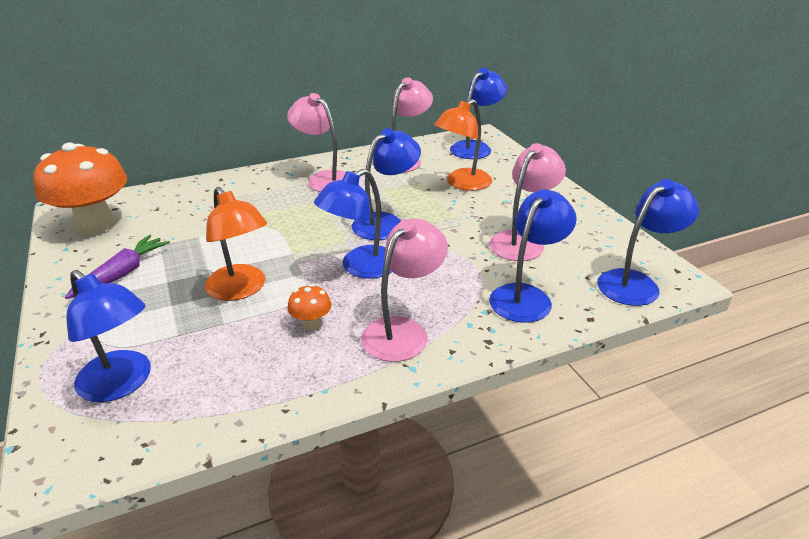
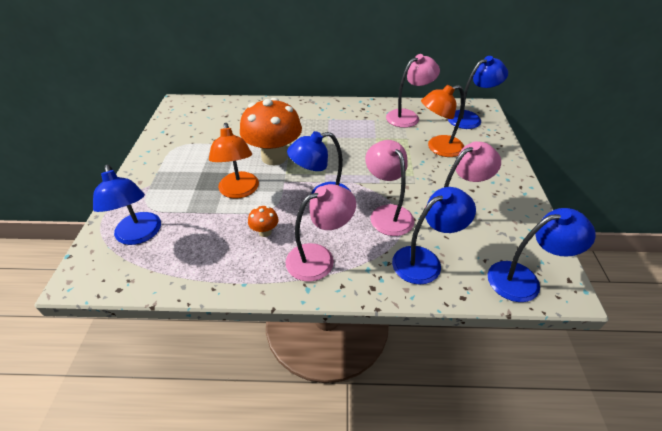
camera: 25 degrees right, 10 degrees up
(96, 225) = (187, 119): orange mushroom -> orange mushroom (274, 157)
(122, 274) = (181, 158): purple carrot -> none
(324, 179) = (341, 119): pink lamp -> pink lamp (387, 213)
(385, 222) = (361, 166): blue lamp -> none

